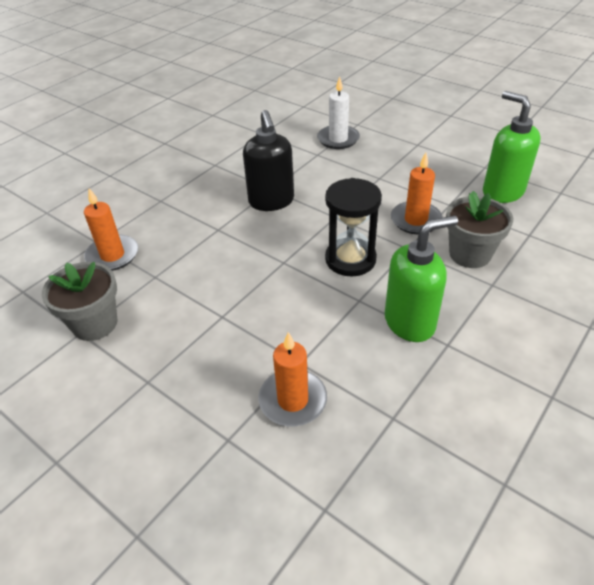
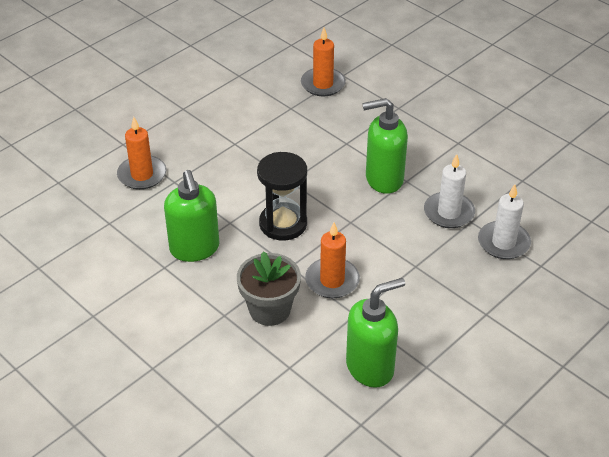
camera: 95 degrees right, 0 degrees up
(95, 323) = (246, 81): grey flower pot -> none
(271, 201) = (383, 179): black soap dispenser -> green soap dispenser
(309, 165) = (448, 212): none -> white candle

